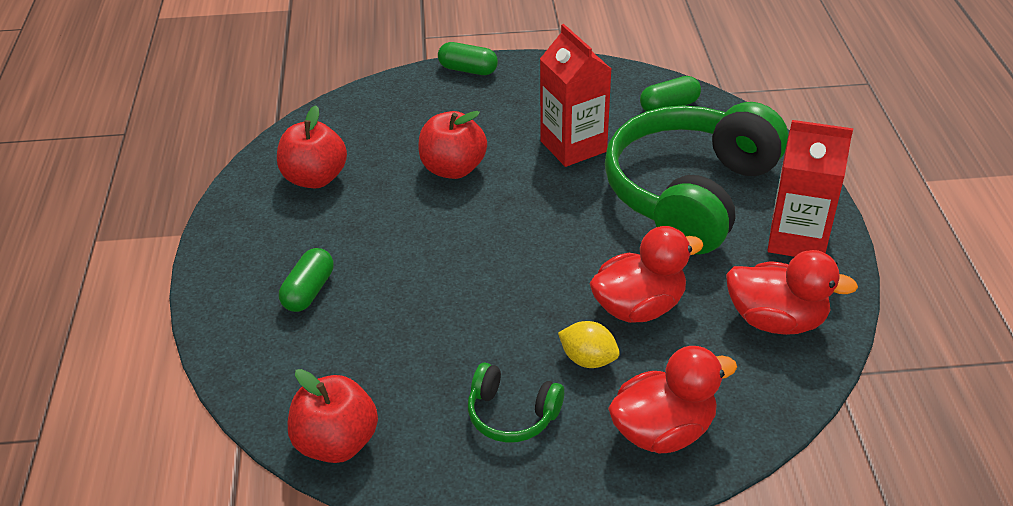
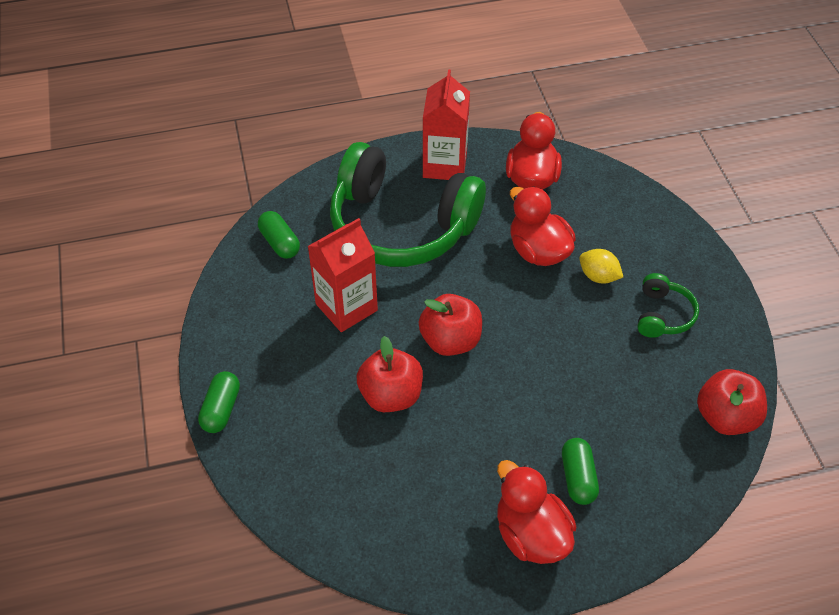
camera: 100 degrees left, 10 degrees up
(309, 291) = (578, 477): green capsule -> green capsule turned 75 degrees clockwise
(315, 178) = (422, 514): red apple -> red apple (450, 341)
(588, 359) = (598, 276): yellow lemon -> yellow lemon turned 75 degrees counterclockwise
(663, 431) = (648, 233): red duck -> red duck (531, 534)

